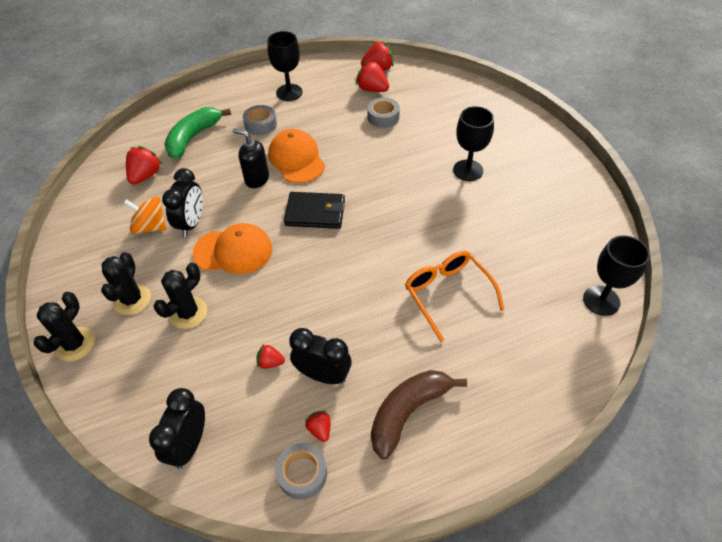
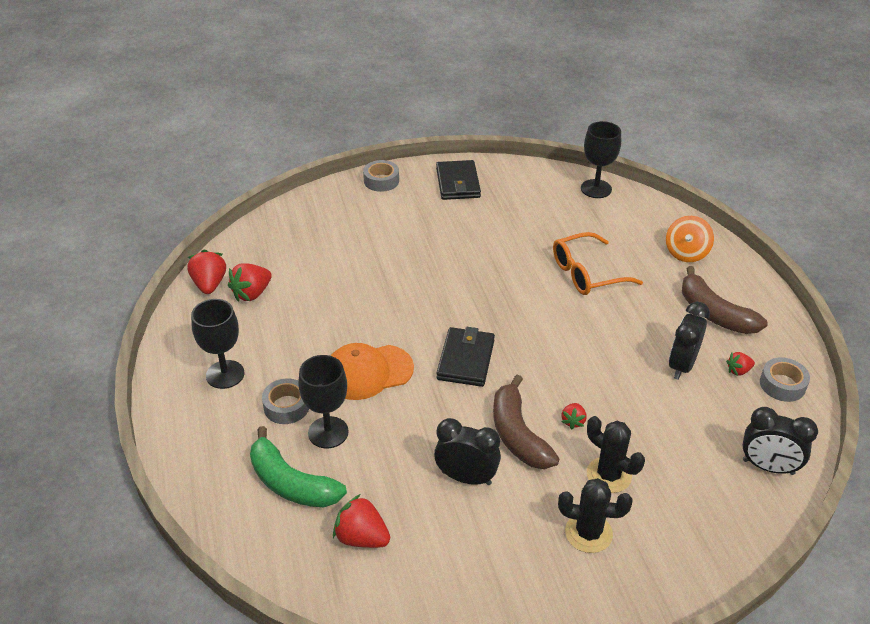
camera: 85 degrees left, 10 degrees down
(75, 344) = (656, 588): black cactus -> none
(150, 227) = (466, 523): orange spinning top -> orange spinning top (686, 253)
(233, 251) = (518, 434): orange cap -> brown banana
(257, 179) = (397, 412): black soap dispenser -> none
(270, 362) = (670, 404): red strawberry -> red strawberry (573, 421)
(383, 117) = (311, 290): grey tape -> grey tape (381, 181)
(468, 170) = (421, 237): black goblet -> black goblet (328, 432)
(560, 186) = (458, 183): none -> black wallet

